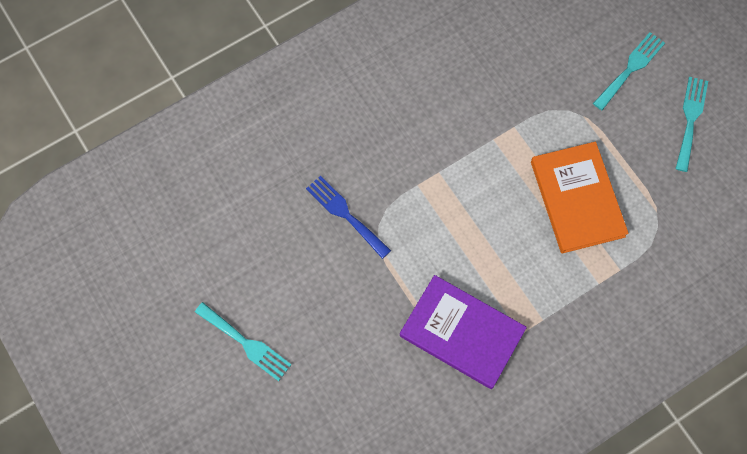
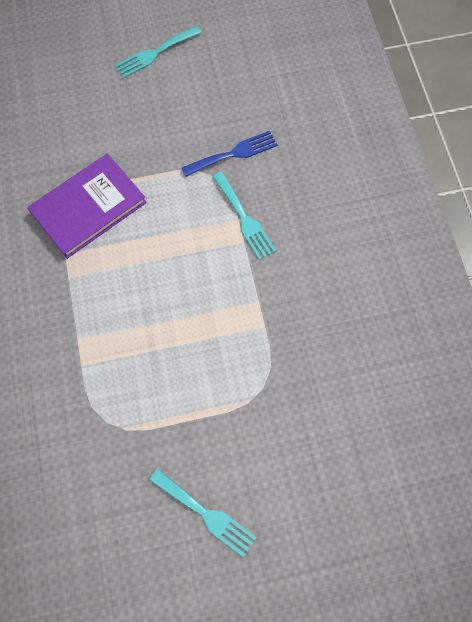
camera: 110 degrees right, 0 degrees up
(577, 199) = (167, 355): orange book -> none
(630, 68) = (288, 474): turquoise fork -> turquoise fork (244, 219)

